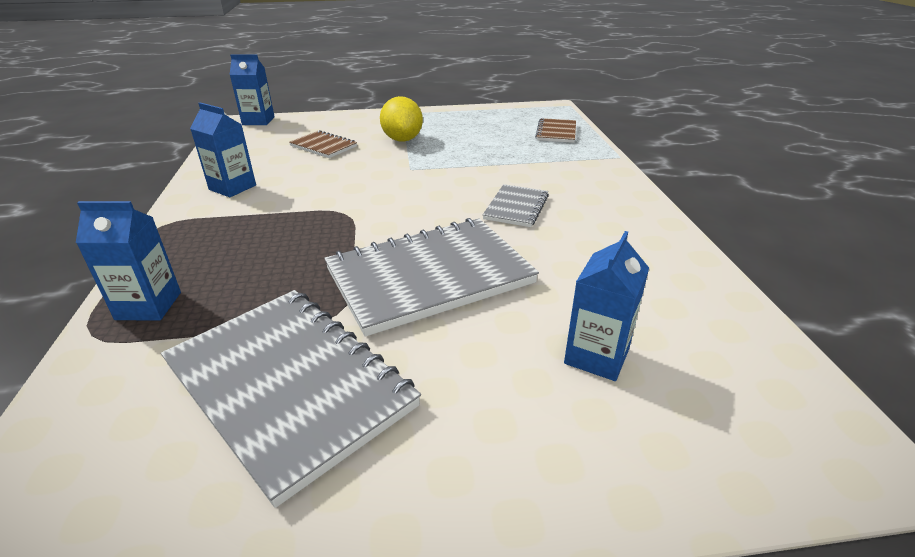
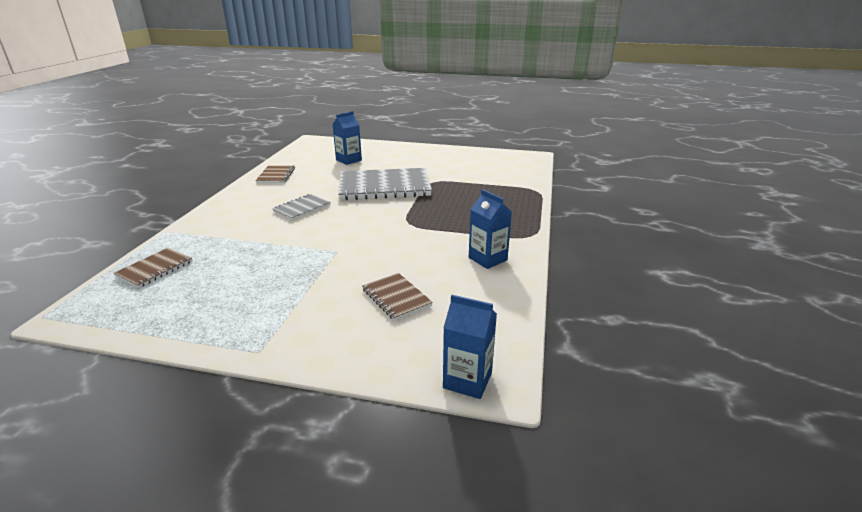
camera: 160 degrees left, 5 degrees down
(148, 306) = (516, 196): blue carton -> none
(288, 385) = (455, 169): grey notebook -> none
(402, 139) = (309, 291): yellow lemon -> none
(663, 262) = (276, 176): none -> brown notebook

